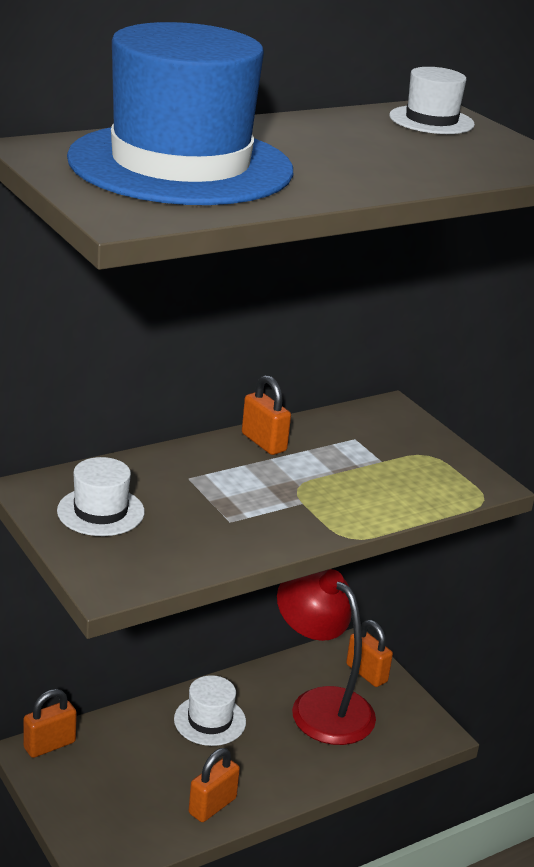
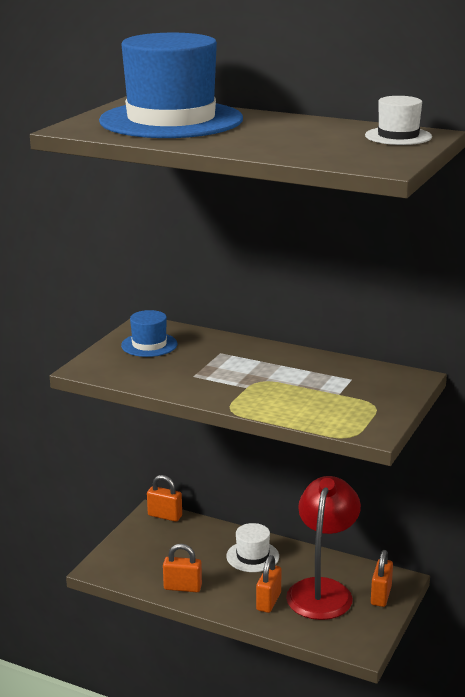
camera: 60 degrees right, 5 degrees down
(100, 511) = (149, 345): white hat -> blue hat
(264, 442) = (295, 357): orange padlock -> orange padlock (268, 601)

